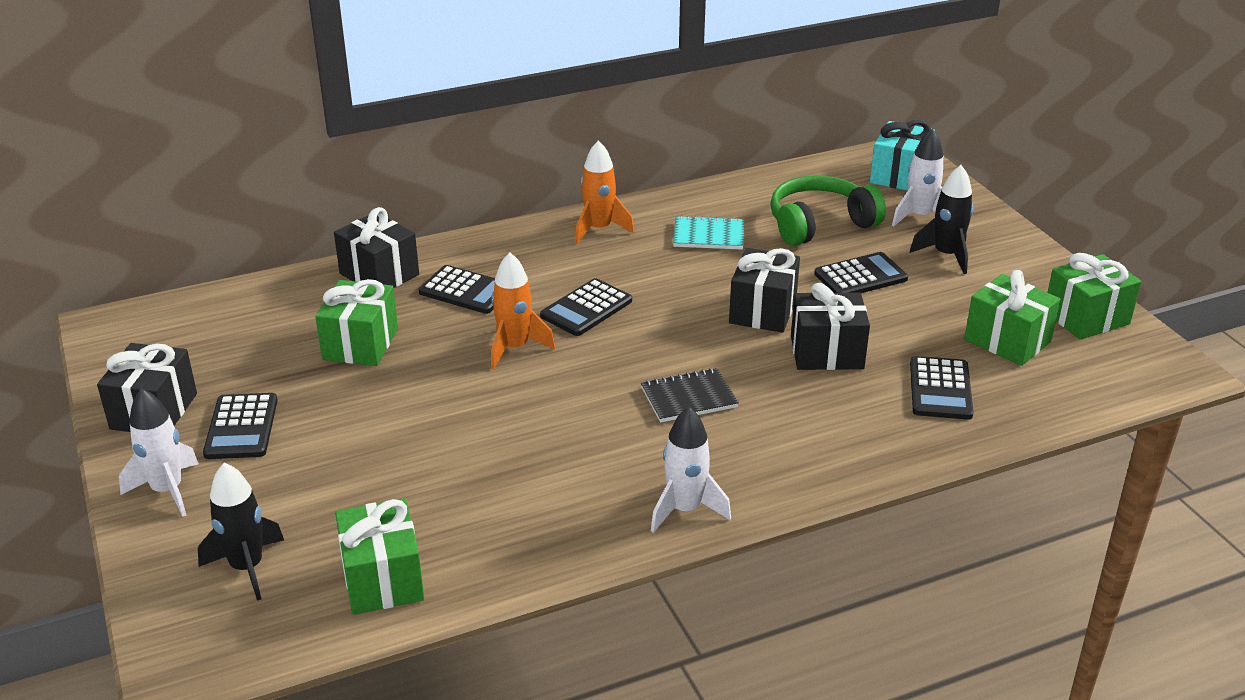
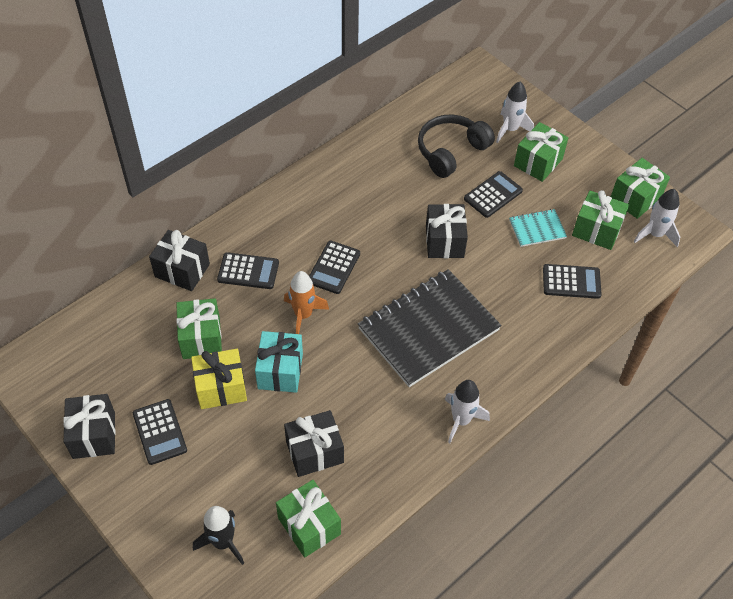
camera: 20 degrees left, 20 degrees up
(167, 490) = (140, 498): white rocket -> white rocket (655, 234)
(354, 399) = (221, 388): none -> yellow gift
(599, 229) = (311, 190): orange rocket -> none
(688, 398) = (428, 329): black notebook -> black notebook, size x2.21
(708, 235) = (384, 179): turquoise notebook -> turquoise notebook (537, 229)
(820, 224) = (451, 151): green headphones -> black headphones
(827, 352) = (496, 268): black gift -> black gift (314, 452)
(899, 175) = (485, 92): turquoise gift -> turquoise gift (280, 371)
(940, 389) = (571, 282): black calculator -> black calculator turned 75 degrees counterclockwise
(946, 255) = (538, 162): black rocket -> green gift

